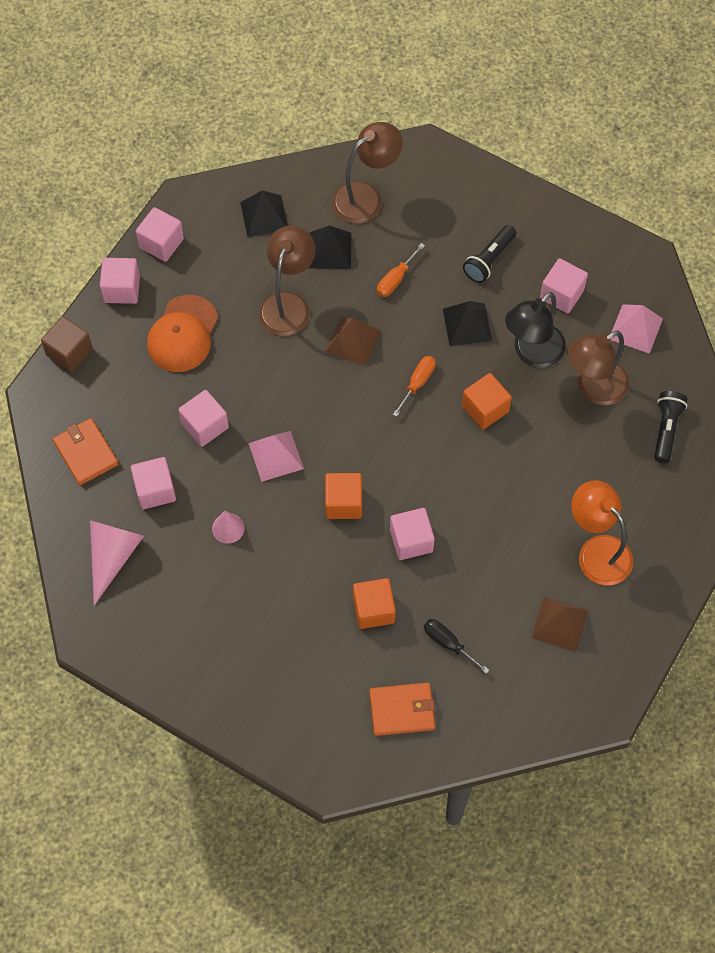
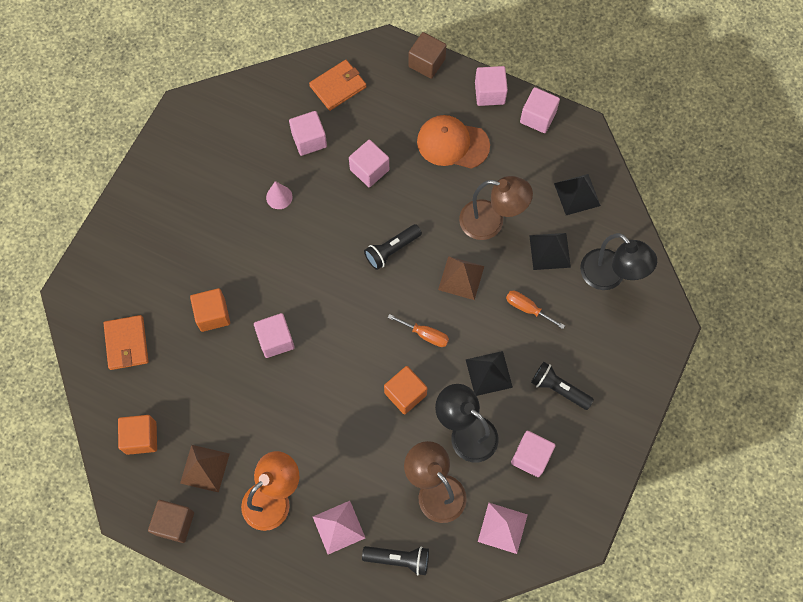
camera: 85 degrees right, 5 degrees up
(113, 556) = (251, 117): pink cone -> none
(276, 456) = (346, 226): pink pyramid -> pink pyramid (339, 527)
(311, 409) = (391, 250): none -> black flashlight
(343, 503) = (307, 283): orange cube -> orange cube (141, 438)
(366, 197) = (609, 277): brown lamp -> black lamp
(448, 643) = (184, 376): black screwdriver -> none
(622, 658) = (174, 523): none -> brown cube

